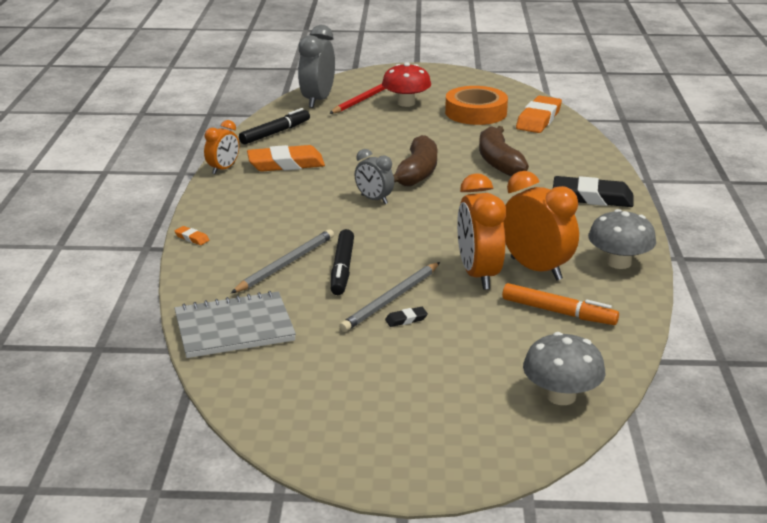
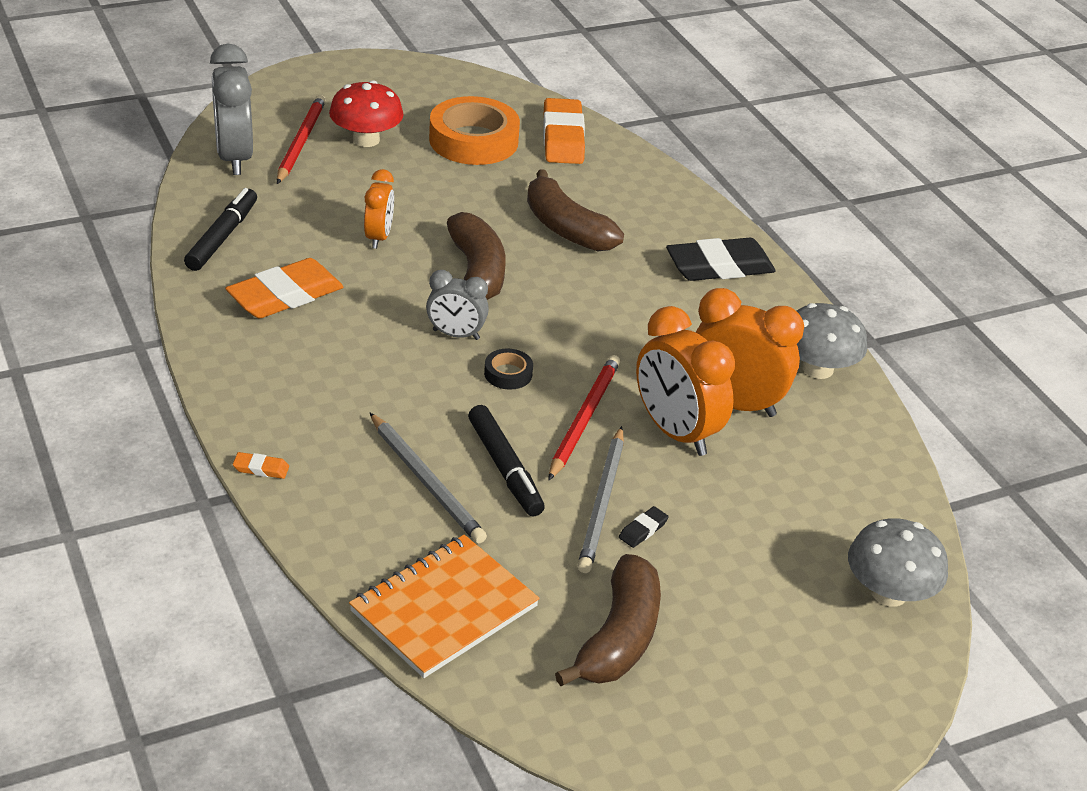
camera: 30 degrees left, 10 degrees up
(223, 169) = (201, 326): orange clock -> orange clock (378, 237)
(234, 328) = (444, 609): grey notebook -> orange notebook
(285, 264) = (426, 481): grey pencil -> grey pencil turned 135 degrees clockwise
(334, 371) = (618, 638): none -> brown banana
(390, 224) = (508, 374): none -> black tape
(419, 255) = (583, 419): none -> red pencil
(558, 312) = (804, 467): orange marker -> none

